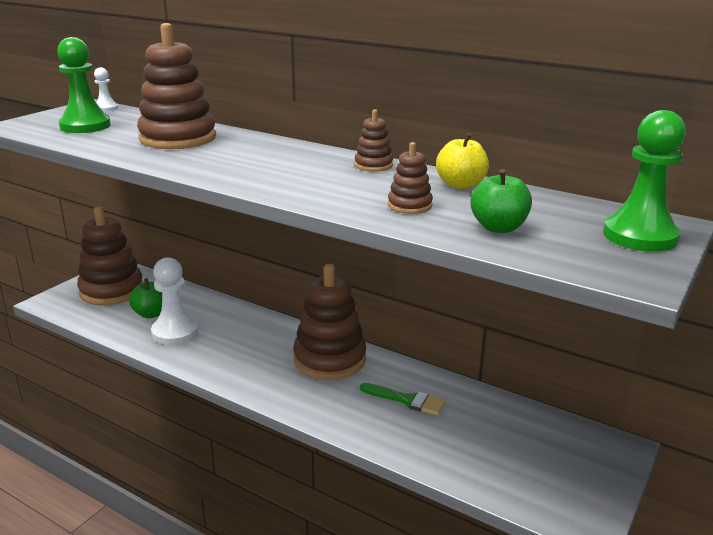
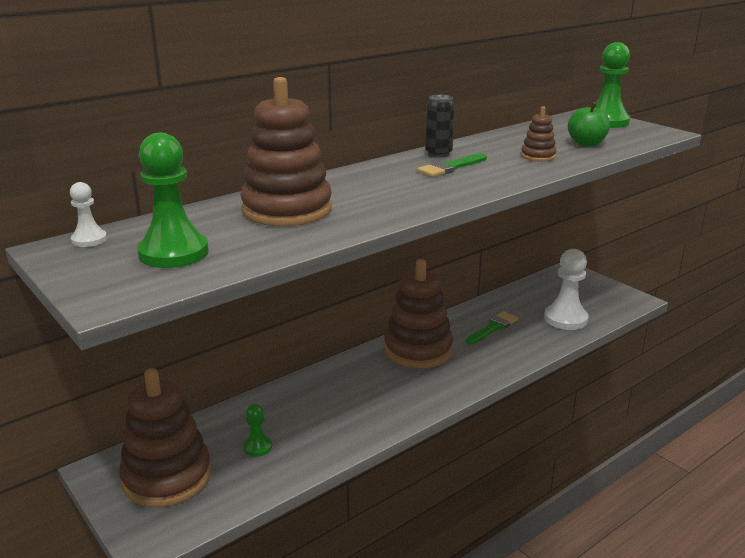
camera: 70 degrees left, 0 degrees up
(151, 314) = (257, 447): green apple -> green pawn
(175, 332) = (313, 432): white pawn -> white pawn (565, 319)
(329, 173) = (450, 167): none -> green brush
(373, 165) = (438, 154): brown stacking toy -> black can
(460, 185) = (500, 139): yellow apple -> none

